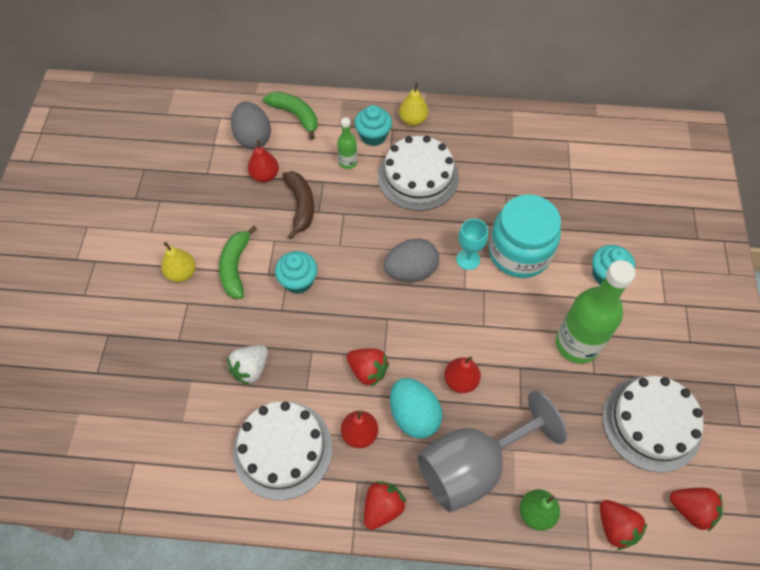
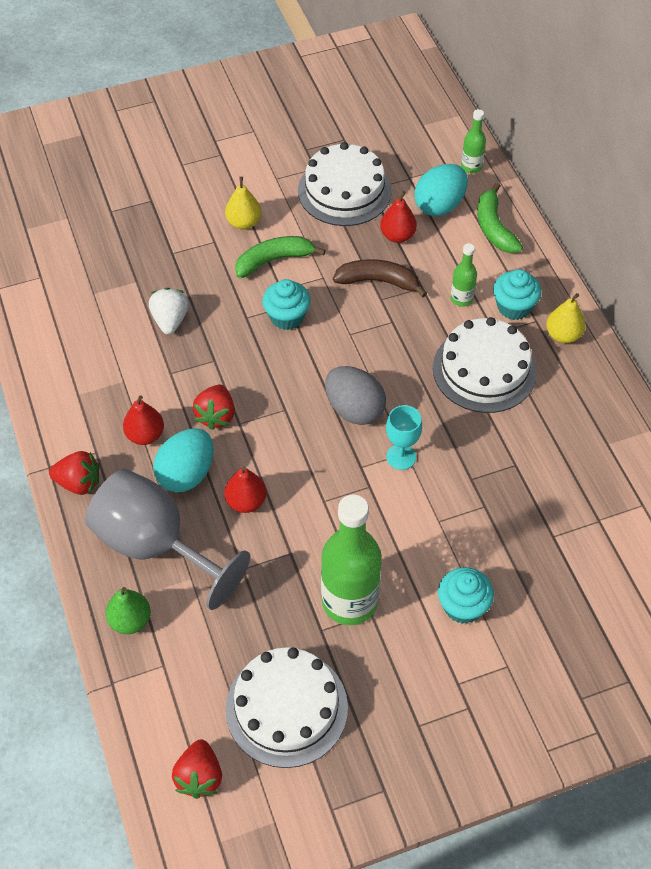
camera: 65 degrees right, 5 degrees down
(229, 103) = (471, 166): none -> green bottle
(250, 369) = (170, 320): white strawberry -> white strawberry turned 75 degrees clockwise
(253, 138) = (439, 205): grey egg -> turquoise egg
(282, 449) = (101, 380): white cake -> white cake (344, 191)
(295, 115) = (494, 227): green banana -> green banana turned 150 degrees clockwise
(301, 206) = (378, 281): brown banana -> brown banana turned 135 degrees counterclockwise
(519, 252) = (440, 504): turquoise jar -> none
(615, 527) = (146, 702): red strawberry -> none

